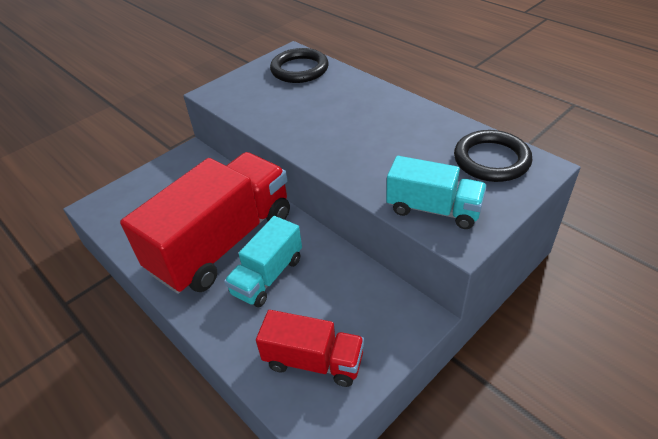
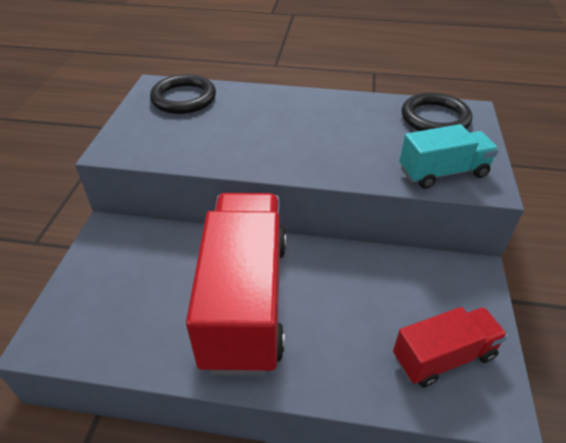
camera: 40 degrees left, 0 degrees up
(267, 276) = (323, 307): turquoise truck -> none

